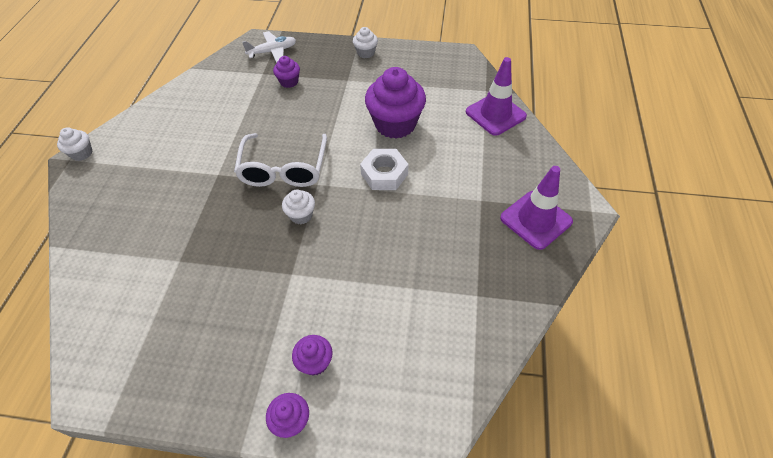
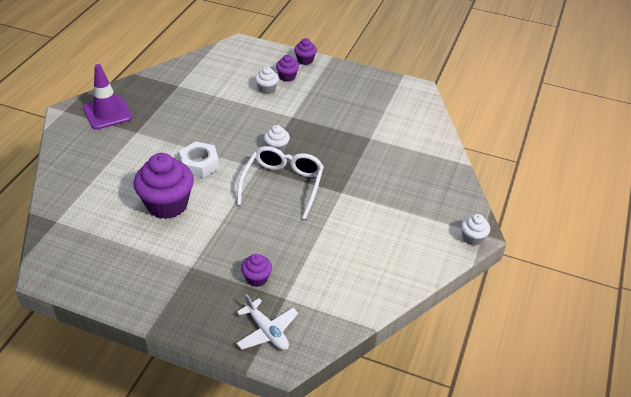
camera: 170 degrees left, 10 degrees down
(272, 52) = (267, 331): white plane -> white plane turned 120 degrees counterclockwise
(366, 53) = (153, 301): white cupcake -> white cupcake (267, 89)
(495, 114) = (68, 194): purple traffic cone -> none

